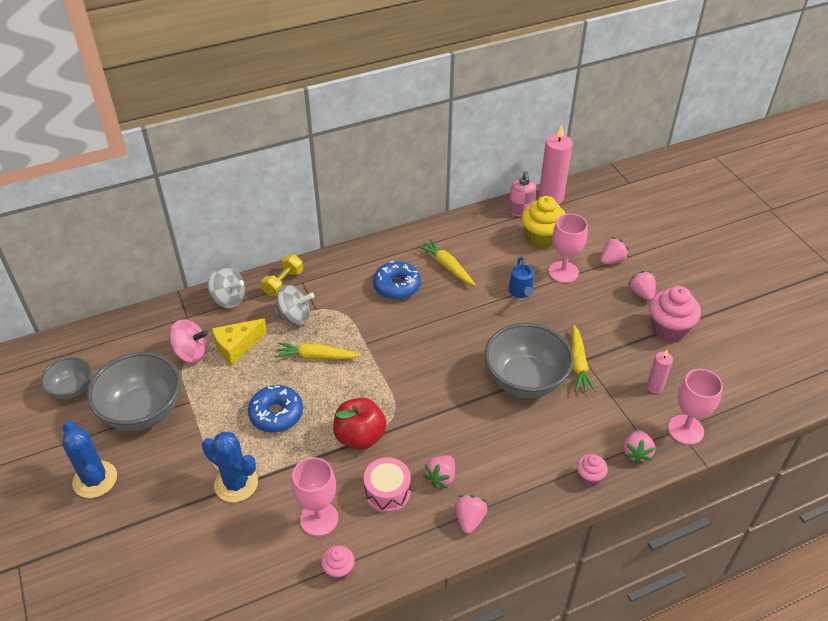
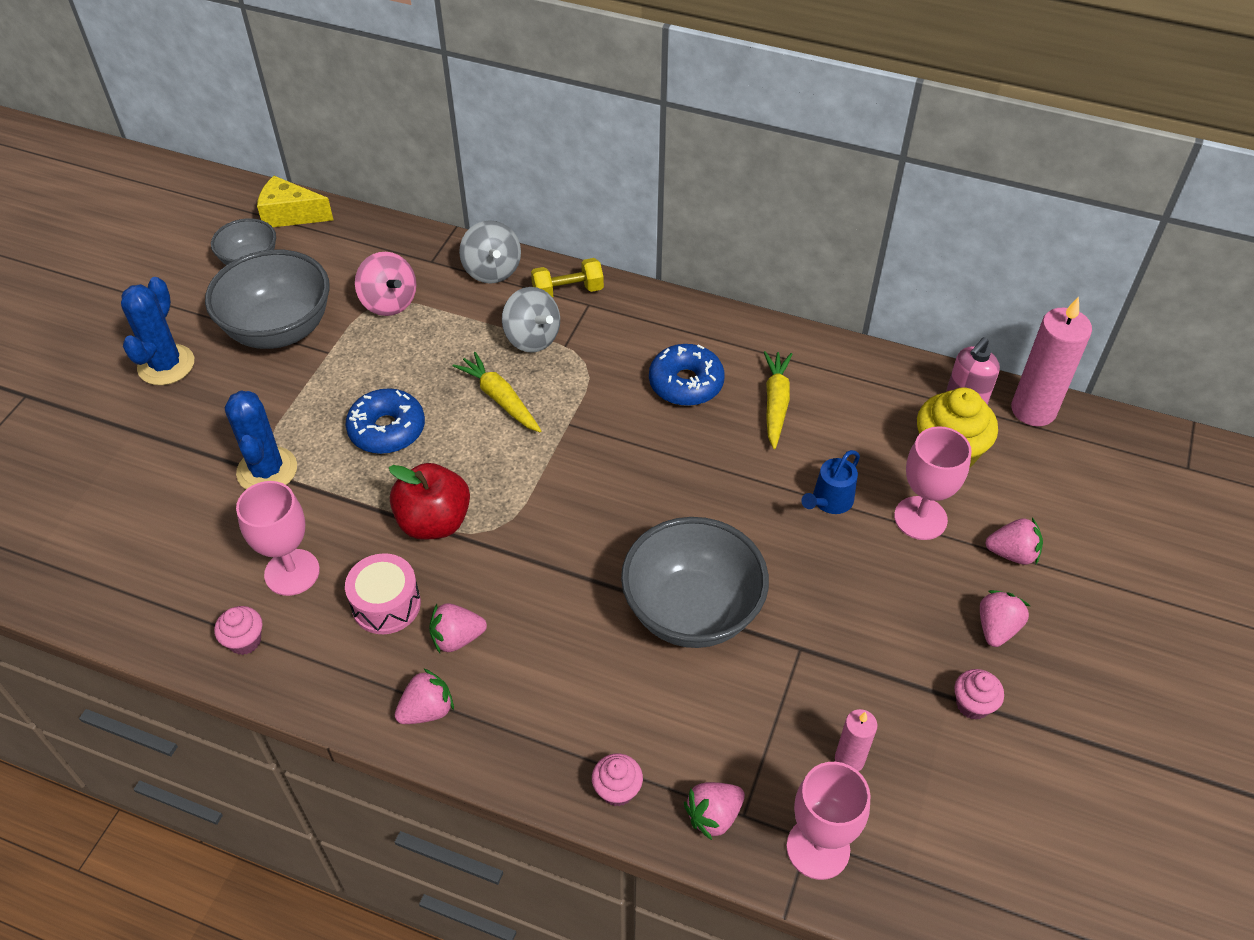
camera: 45 degrees right, 5 degrees up
(237, 347) = (438, 328): yellow cheese -> yellow cheese (290, 215)
(578, 364) = (785, 647): yellow carrot -> none
(668, 329) = (972, 704): pink cupcake -> pink cupcake, size x0.53

